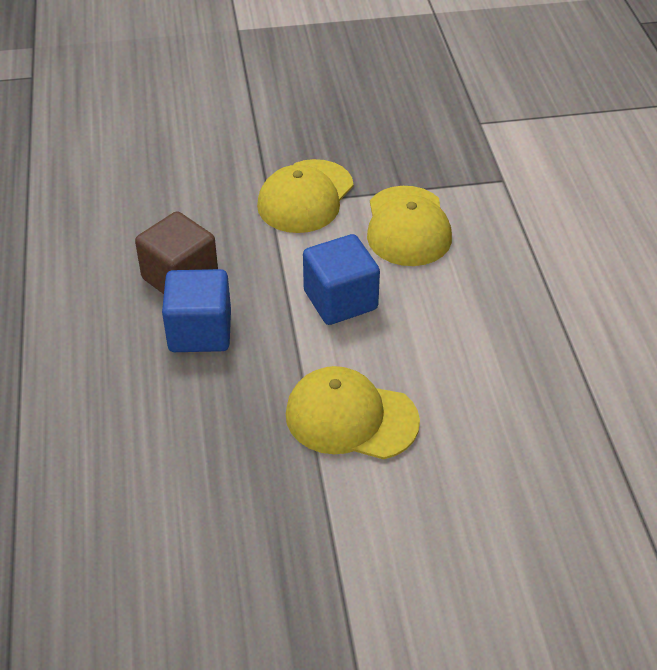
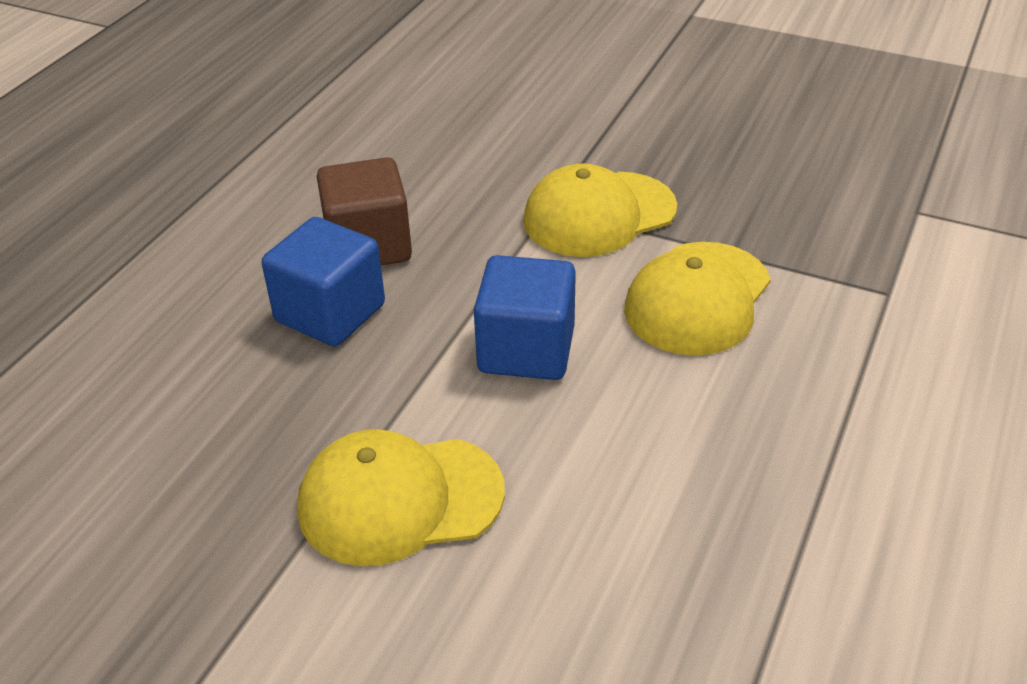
camera: 35 degrees right, 5 degrees down
(351, 417) = (400, 499): yellow cap -> yellow cap turned 60 degrees counterclockwise

